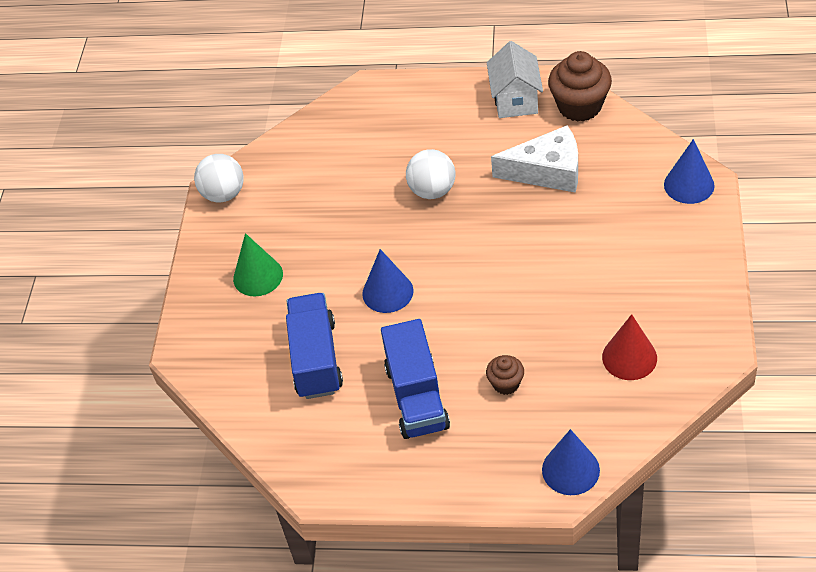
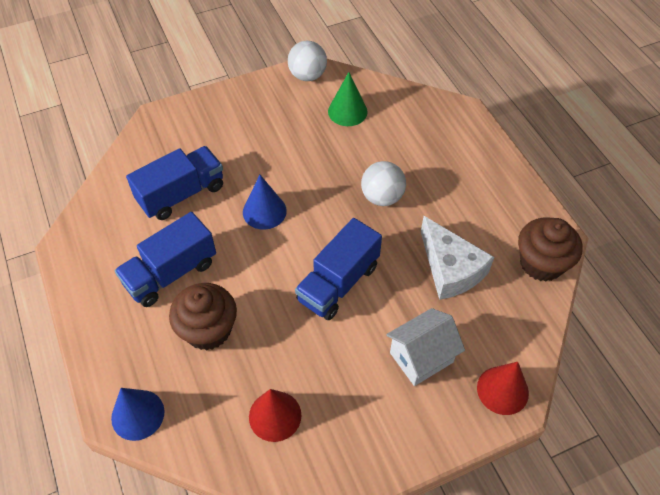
camera: 55 degrees right, 5 degrees up
(258, 276) = (242, 127): green cone -> green cone (347, 111)
(506, 383) = (208, 330): brown cupcake -> brown cupcake, size x1.90
(512, 260) = (338, 283): none -> blue truck
(515, 100) = (516, 213): white house -> white house (421, 357)
(689, 185) = (502, 390): blue cone -> red cone

